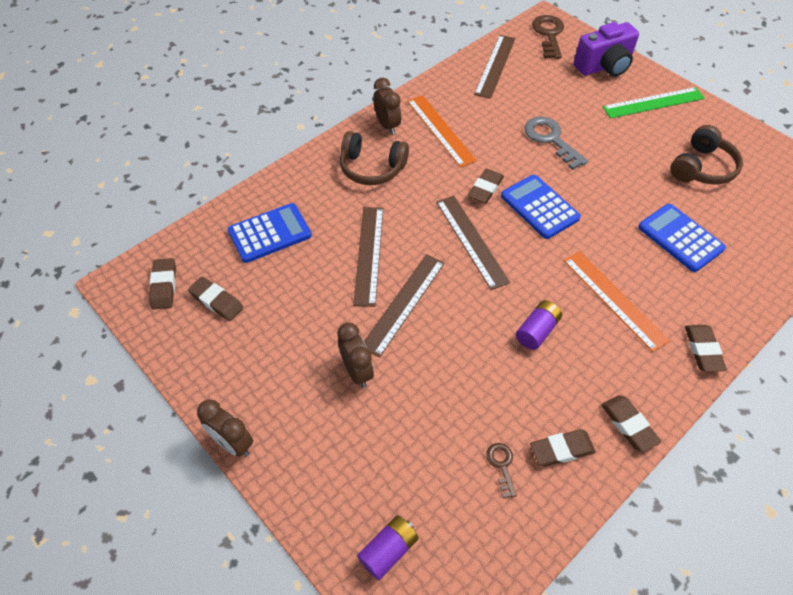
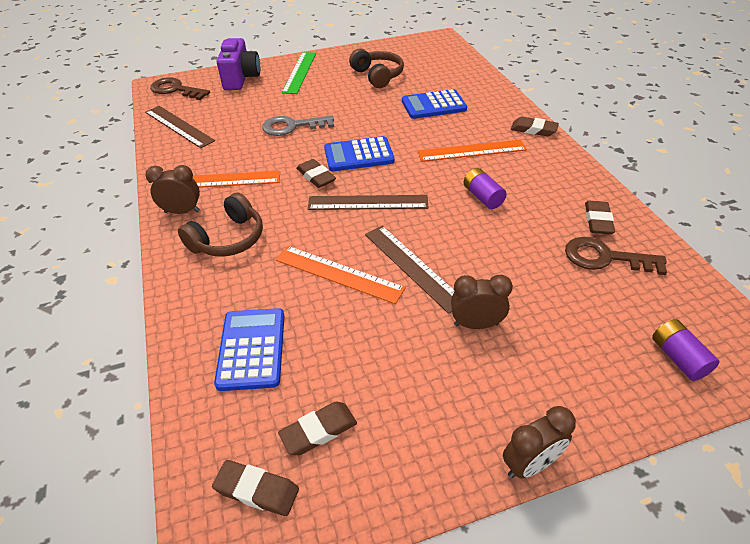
camera: 65 degrees left, 10 degrees down
(368, 254) = (338, 274): brown ruler -> orange ruler
(501, 465) = (605, 257): brown key -> brown key, size x1.91
(628, 425) = (584, 181): brown eraser -> none

